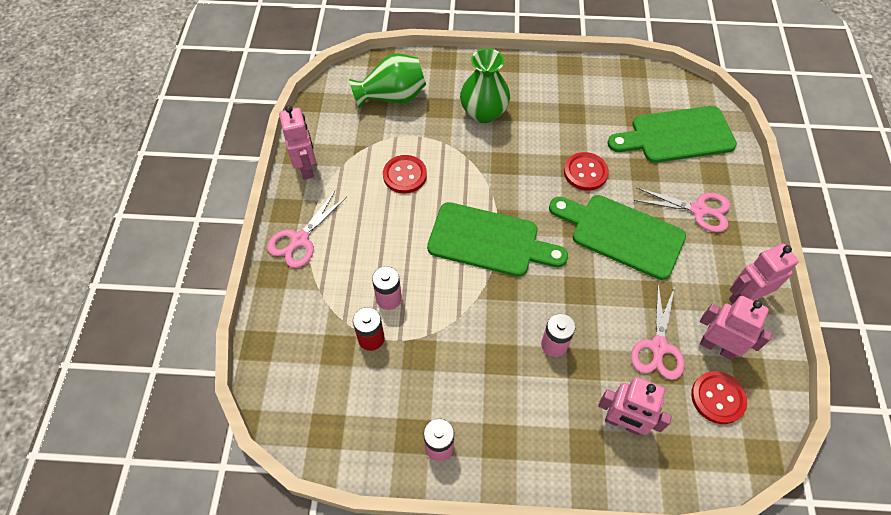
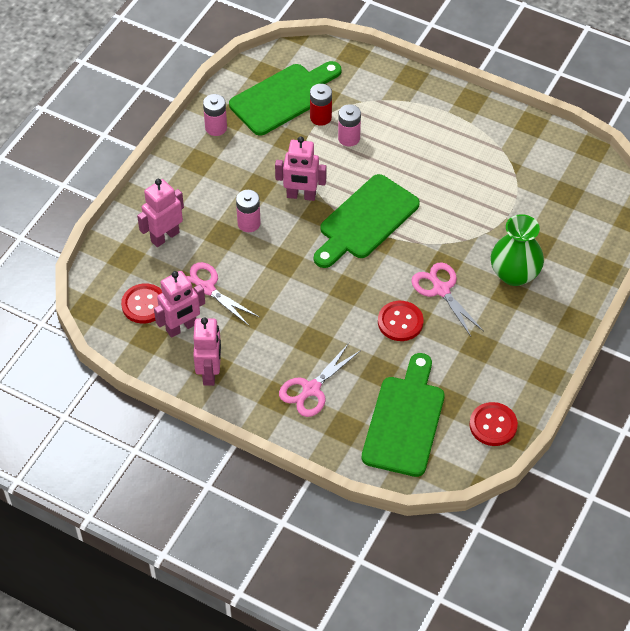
camera: 115 degrees right, 5 degrees down
(299, 240) = (435, 100): pink scissors -> pink scissors (441, 289)
(306, 167) = (511, 124): pink robot -> pink robot (301, 196)
(392, 97) = (569, 211): green vase -> none
(405, 175) = (467, 188): red button -> red button (493, 425)
(621, 234) = (320, 316): green cutting board -> green cutting board (283, 97)

